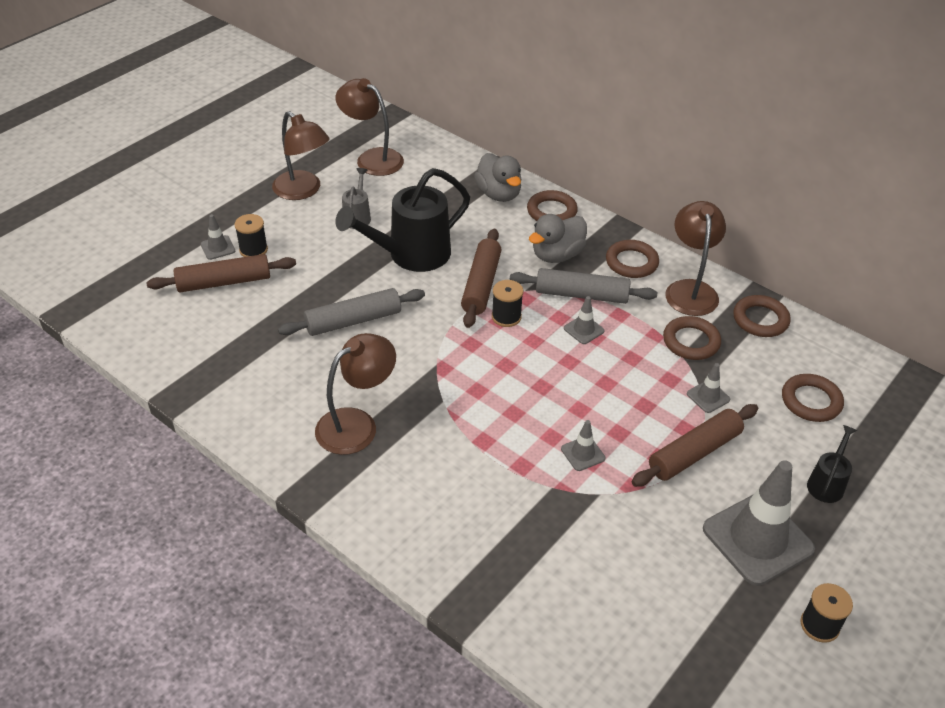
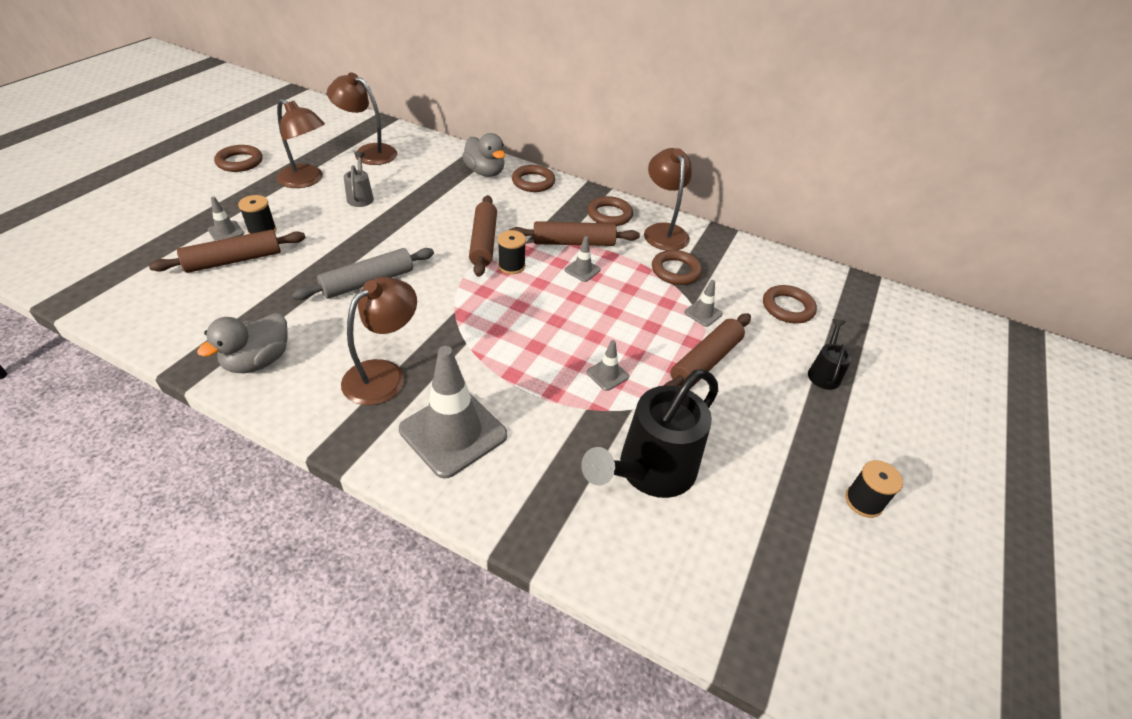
camera: 15 degrees left, 0 degrees up
(410, 255) = (415, 224): black watering can -> black watering can (649, 472)
(557, 255) = (545, 214): grey duck -> grey duck (258, 361)
(581, 295) = (573, 242): grey rolling pin -> brown rolling pin
(757, 539) = (783, 430): grey traffic cone -> grey traffic cone (453, 432)
(760, 320) = (726, 249): brown ring -> brown ring (240, 162)

